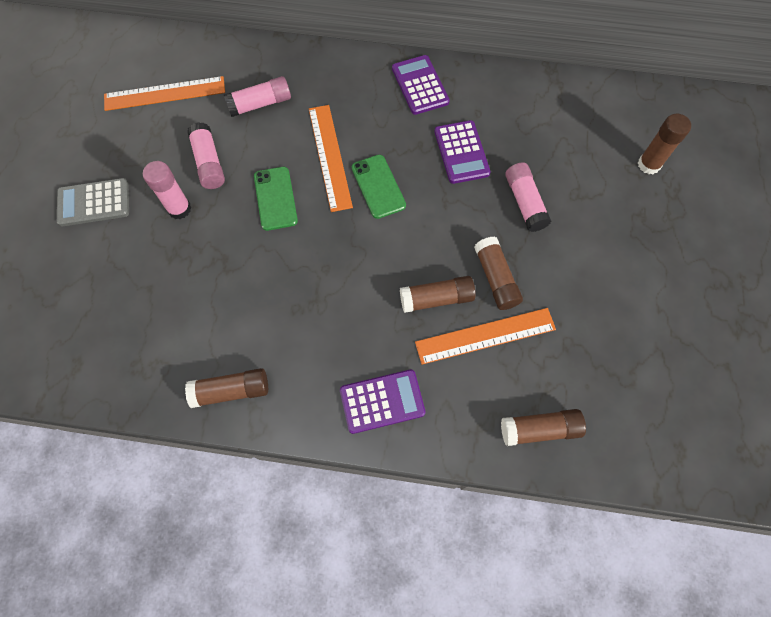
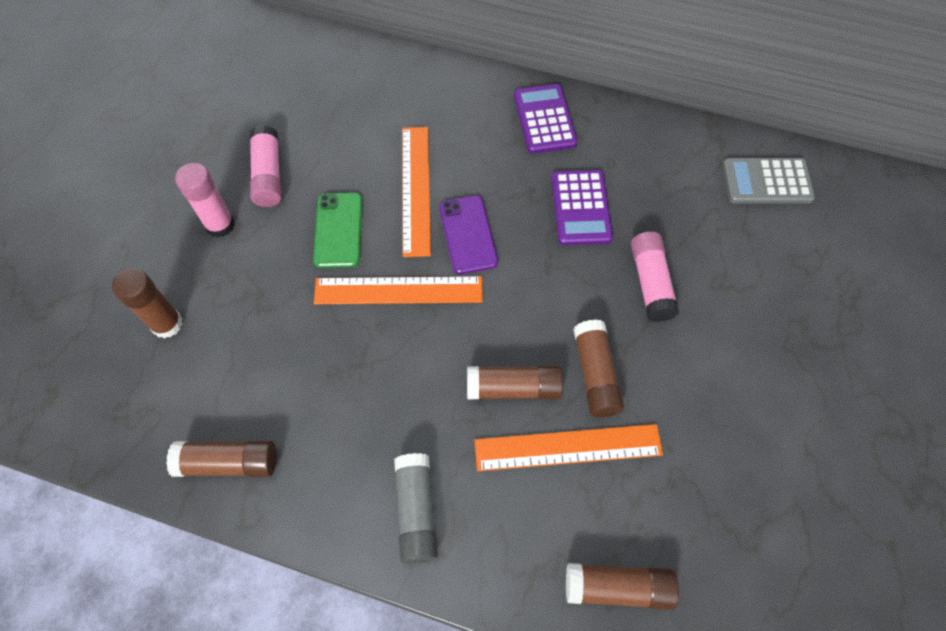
camera: 10 degrees right, 5 degrees down
(94, 203) = (122, 202): grey calculator -> grey calculator (767, 182)
(165, 93) = (236, 86): orange ruler -> orange ruler (398, 290)
(260, 104) = (345, 114): pink glue stick -> none
(378, 186) = (468, 234): green phone -> purple phone
(382, 401) = (416, 511): purple calculator -> grey glue stick
(649, 164) = (822, 259): brown glue stick -> brown glue stick (167, 324)

